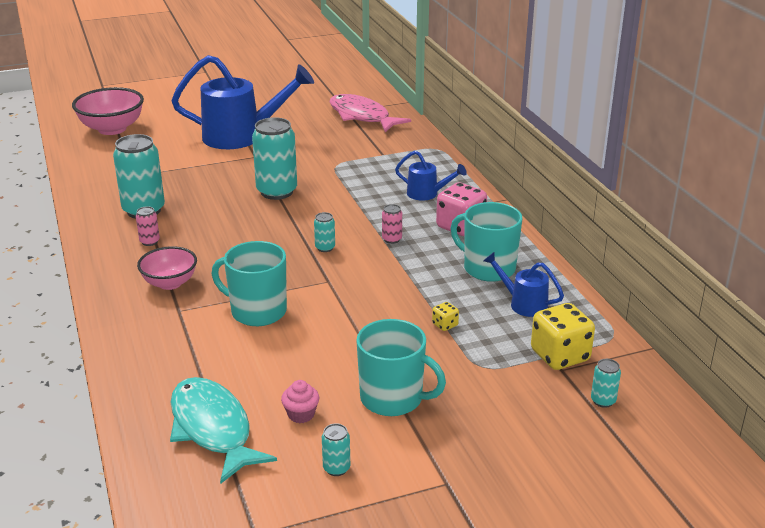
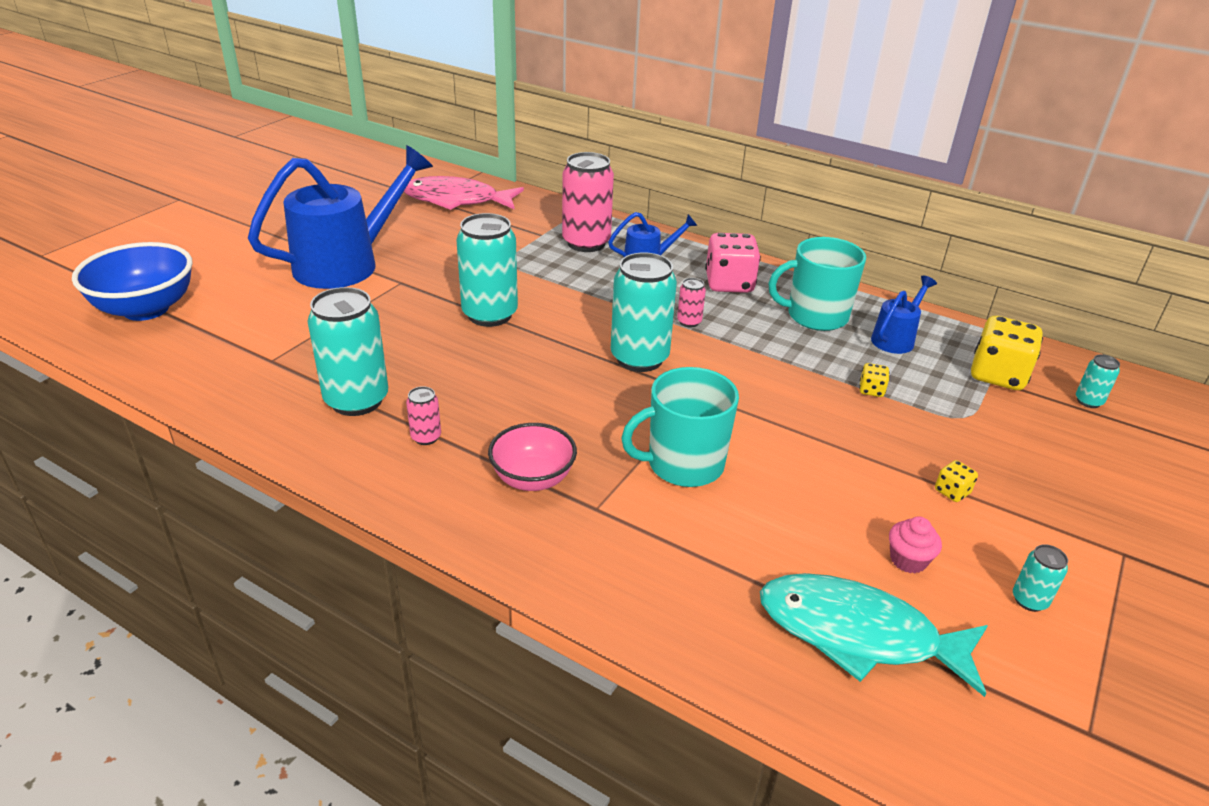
camera: 40 degrees left, 5 degrees up
(112, 129) = (146, 309): pink bowl -> blue bowl
(325, 248) = (639, 358): turquoise can -> turquoise can, size x2.22
(393, 398) = (952, 492): turquoise mug -> yellow dice
(404, 169) = (586, 243): none -> pink can
(523, 304) = (896, 338): blue watering can -> blue watering can turned 135 degrees clockwise

